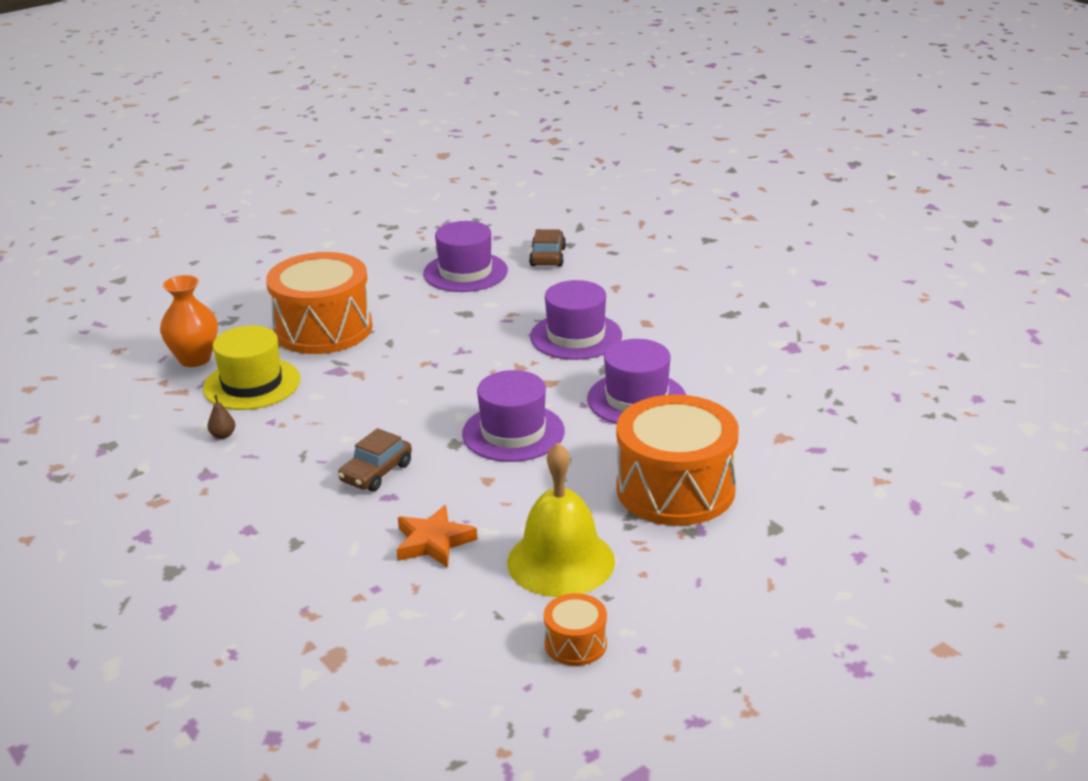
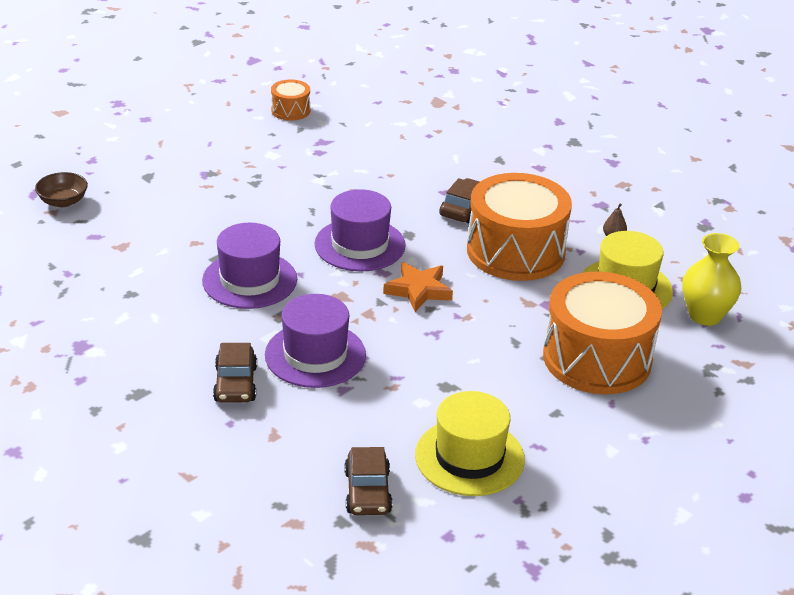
camera: 170 degrees right, 5 degrees up
(195, 359) = (705, 315): orange vase -> yellow vase
(433, 542) = (399, 162): orange star -> orange star (418, 290)
(465, 272) = (469, 457): purple hat -> yellow hat
(561, 561) = (305, 152): yellow bell -> none
(647, 318) = (235, 384): none -> brown car
(675, 489) = (220, 201): orange drum -> orange drum (515, 251)
(872, 493) = (63, 201): none -> brown bowl

